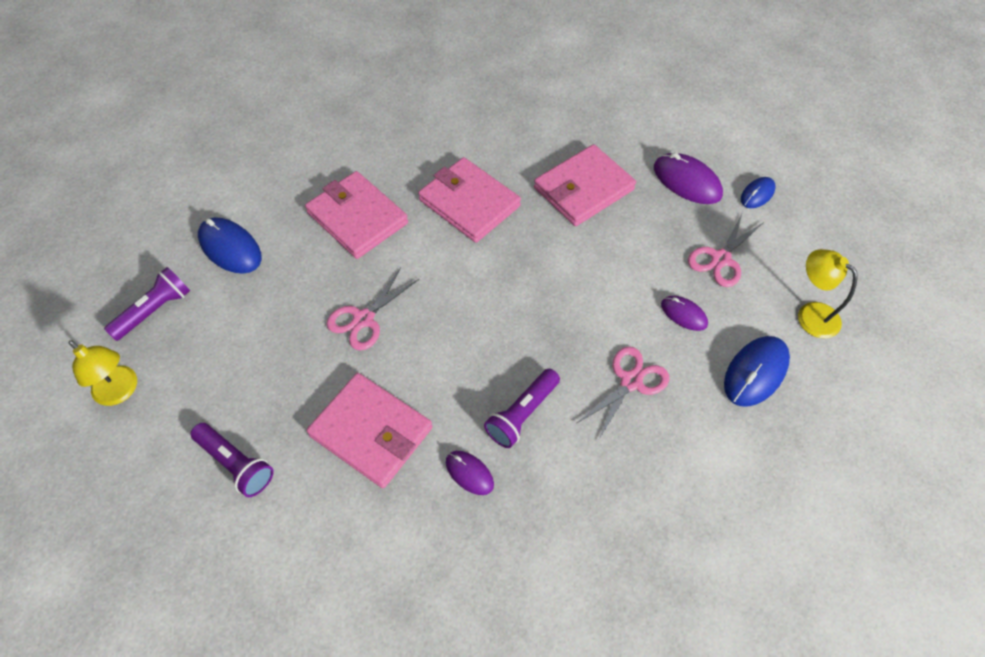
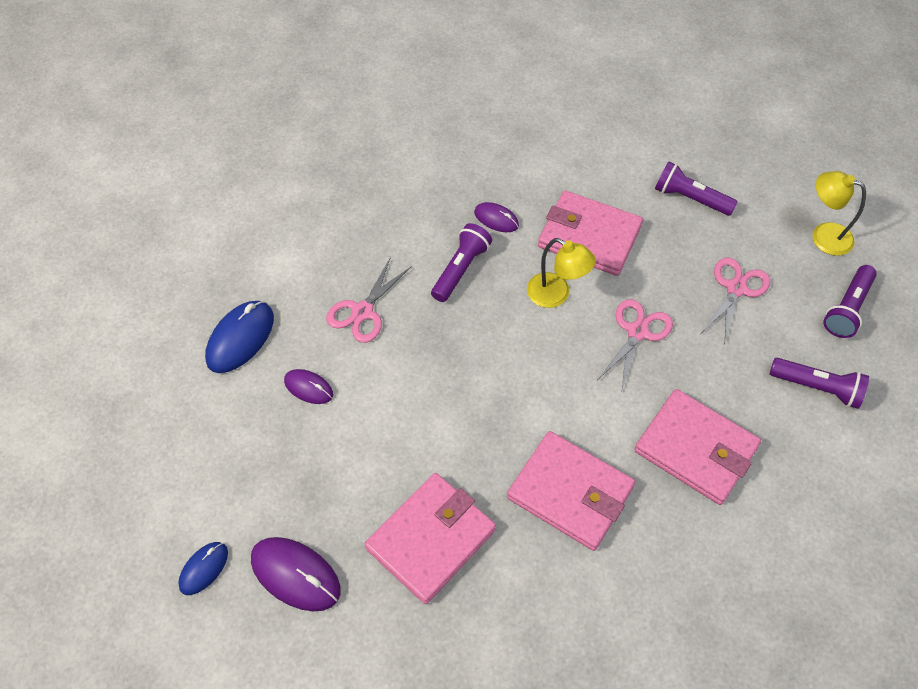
camera: 170 degrees right, 0 degrees up
(230, 248) = (817, 387): blue mouse -> purple flashlight
(720, 259) = (262, 462): pink scissors -> pink scissors (736, 289)
(810, 314) = (171, 409): yellow lamp -> yellow lamp (556, 295)

